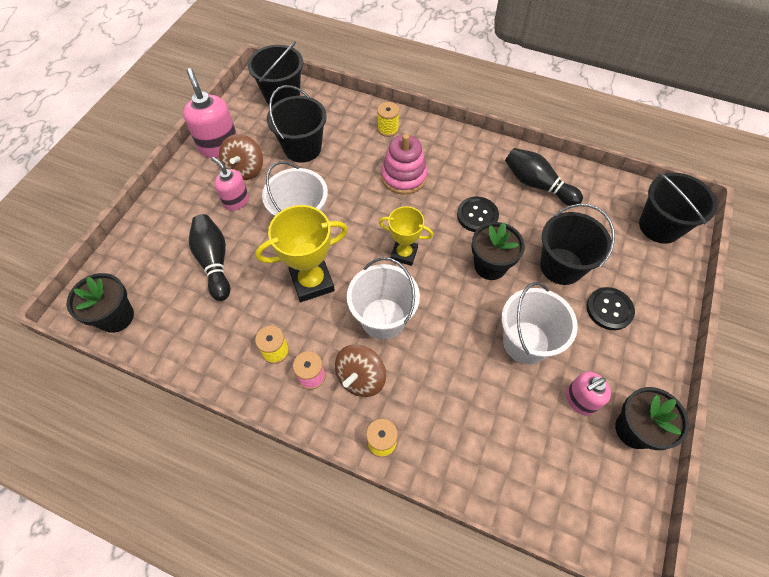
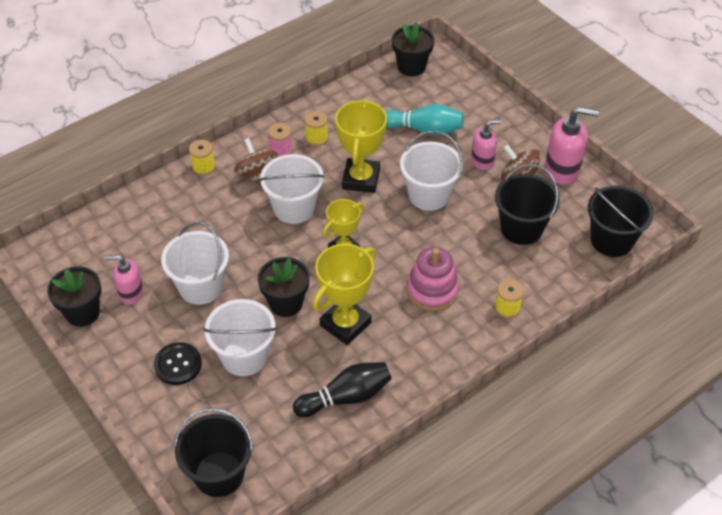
camera: 120 degrees right, 10 degrees down
(214, 262) = (424, 129): black bowling pin -> turquoise bowling pin
(477, 215) = (345, 324): black button -> yellow trophy
(561, 266) = (244, 356): black bucket -> white bucket
(579, 400) = (131, 293): pink soap dispenser -> pink soap dispenser turned 90 degrees counterclockwise

